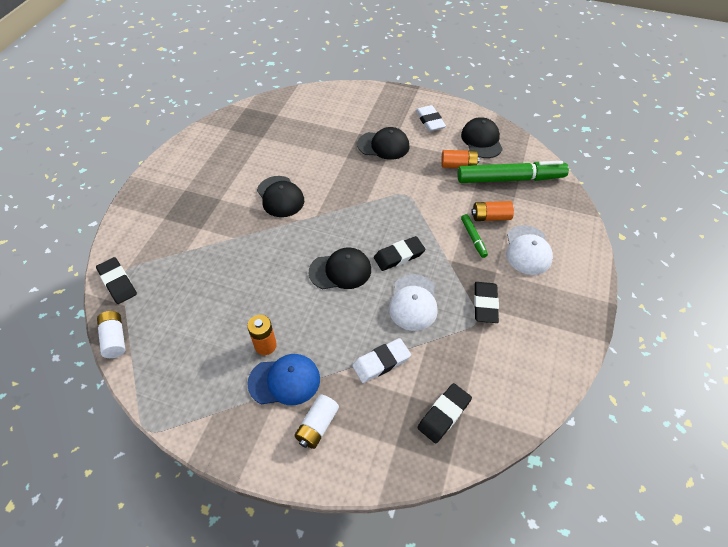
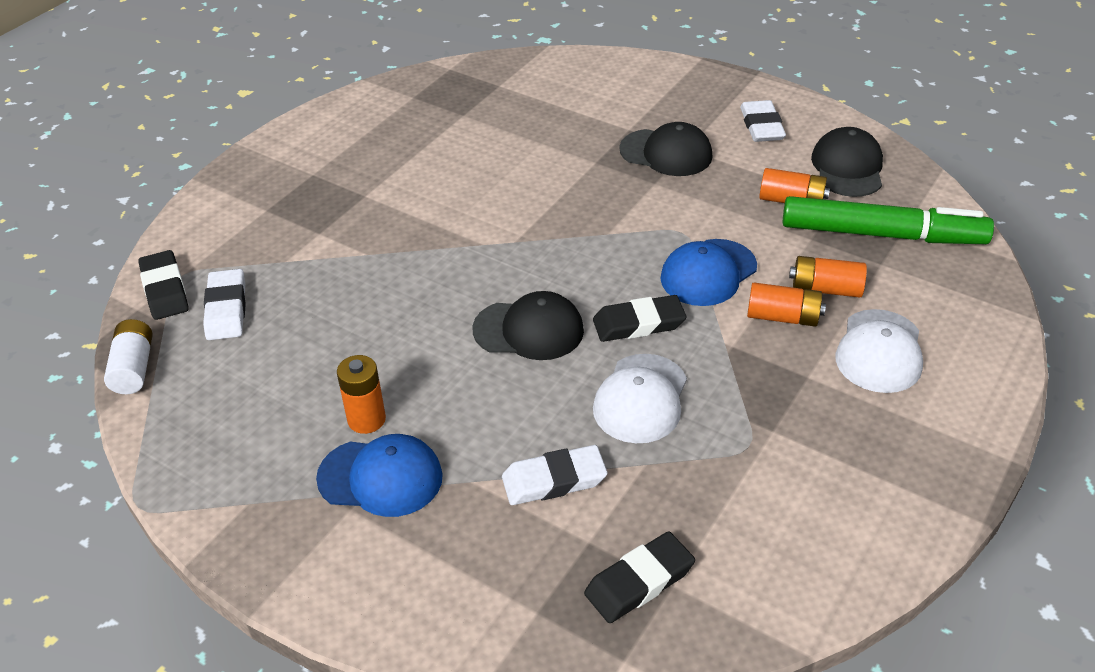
camera: 15 degrees right, 10 degrees down
(160, 289) = (226, 309): none -> white eraser
(280, 197) = (464, 205): black cap -> none
(317, 425) = (413, 555): white battery -> none
(427, 217) = (708, 273): none -> blue cap
(473, 238) = (783, 317): green marker -> orange battery
(485, 304) = (771, 423): black eraser -> none

